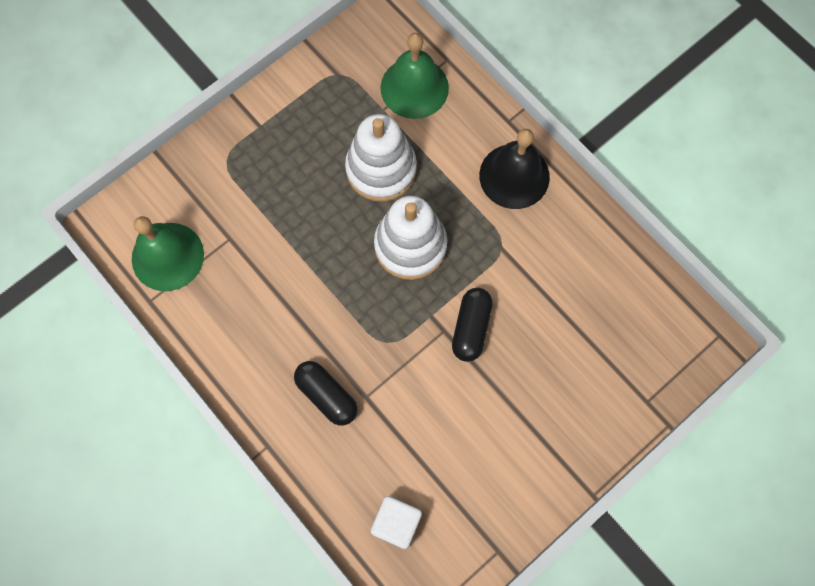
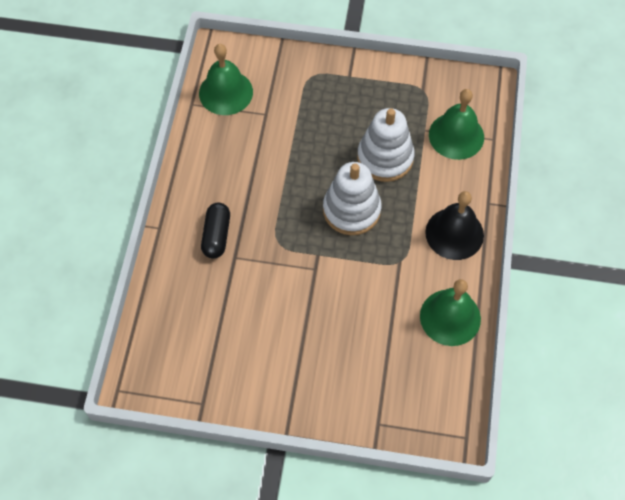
camera: 50 degrees right, 10 degrees down
(396, 523) = (171, 332): white cube -> none
(471, 328) = (330, 283): black capsule -> none
(594, 251) = (450, 317): none -> green bell

